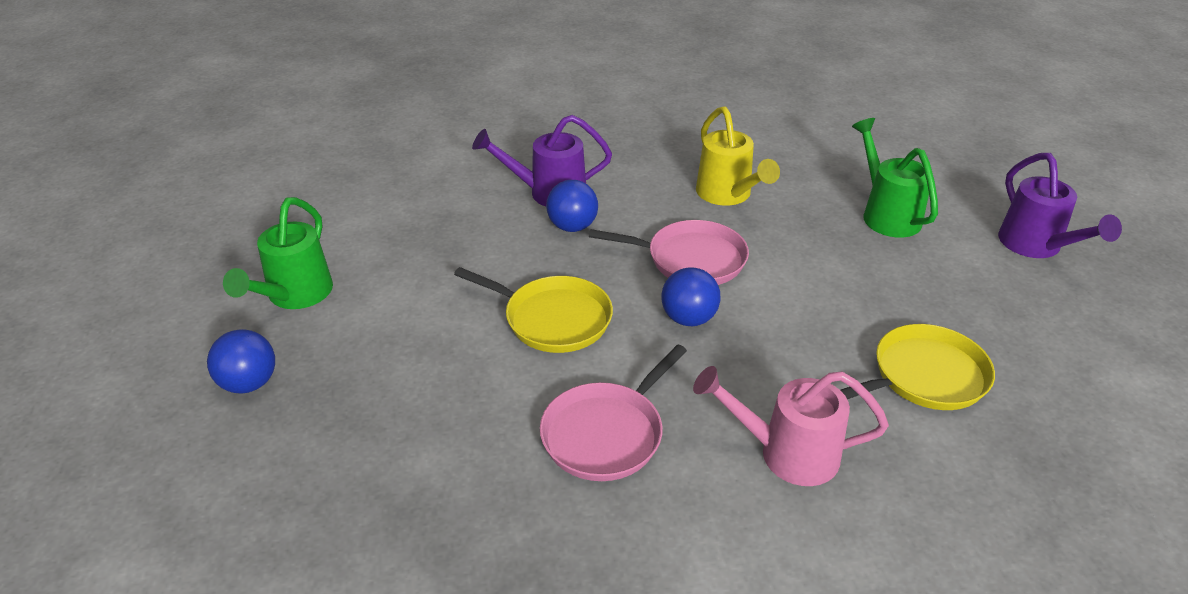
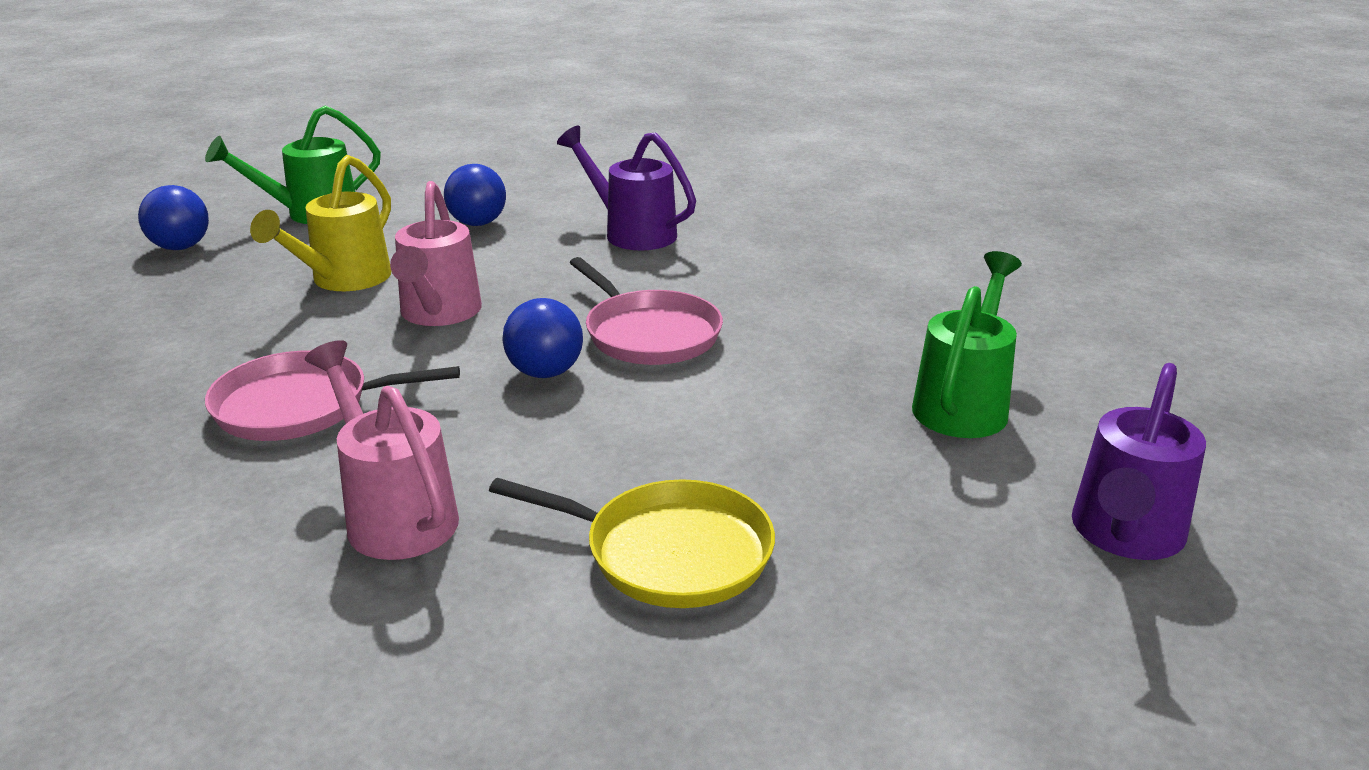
camera: 45 degrees right, 10 degrees down
(553, 319) = (438, 314): yellow pan -> pink watering can
(572, 226) = (598, 263): blue ball -> blue ball (477, 223)
(727, 195) = (804, 305): yellow watering can -> yellow watering can (344, 280)

